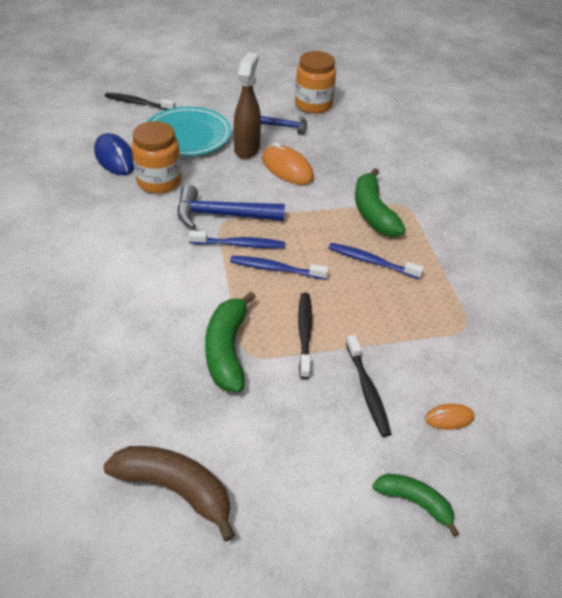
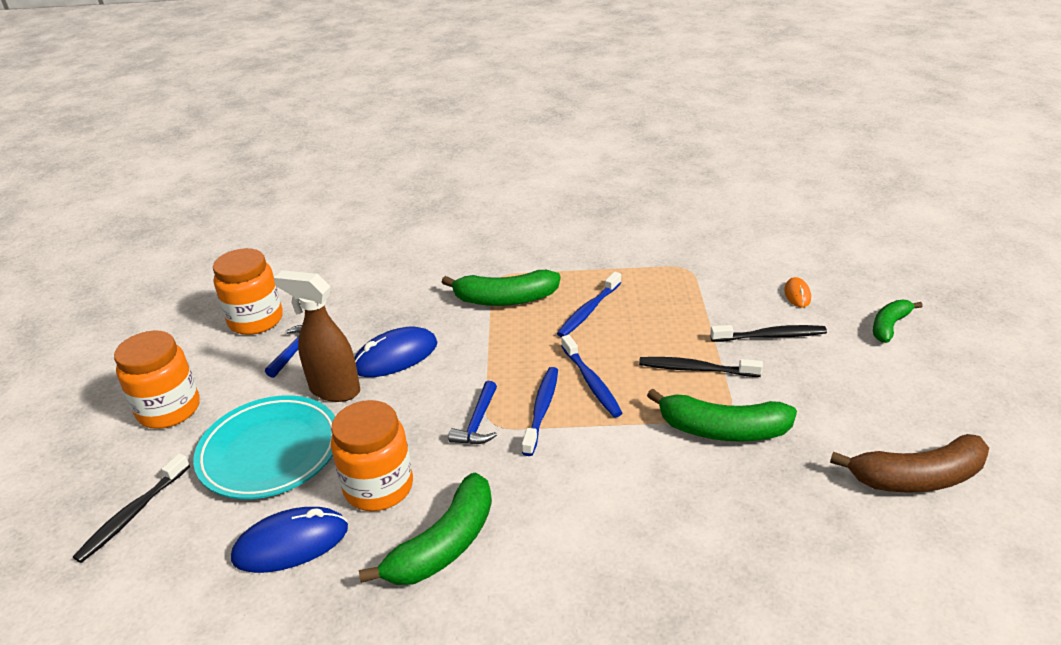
camera: 75 degrees left, 10 degrees down
(111, 214) = (444, 545): none -> green banana
(175, 489) = (917, 478): brown banana -> brown banana turned 135 degrees counterclockwise
(221, 94) = (169, 410): none -> orange jar
(222, 215) = (478, 422): blue hammer -> blue hammer, size x0.57
(276, 269) = (591, 382): blue toothbrush -> blue toothbrush turned 45 degrees counterclockwise
(287, 168) = (395, 356): orange mouse -> blue mouse

